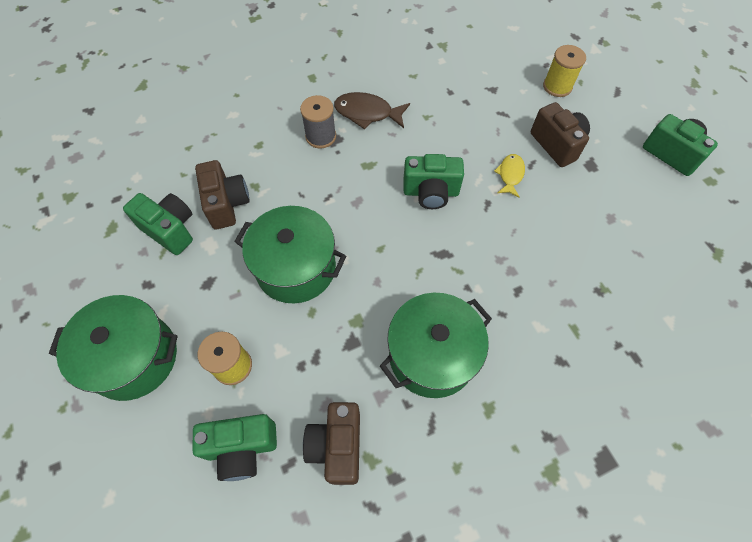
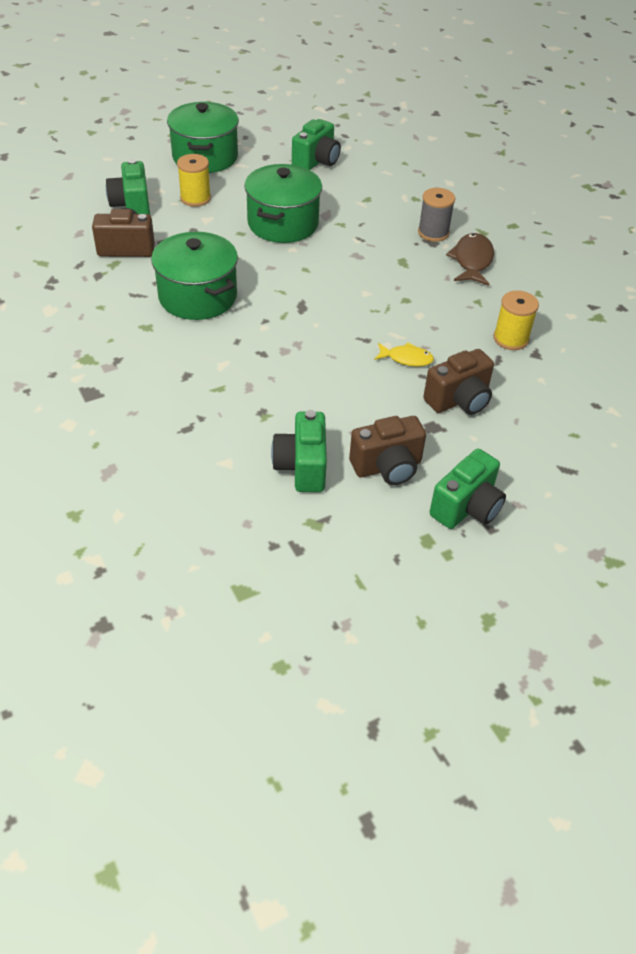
camera: 85 degrees right, 15 degrees down
(227, 204) = (345, 186): brown camera -> brown camera (387, 467)
(431, 192) = (374, 301): green camera -> green camera (302, 467)
(557, 86) = (558, 411): yellow spool -> yellow spool (510, 339)

